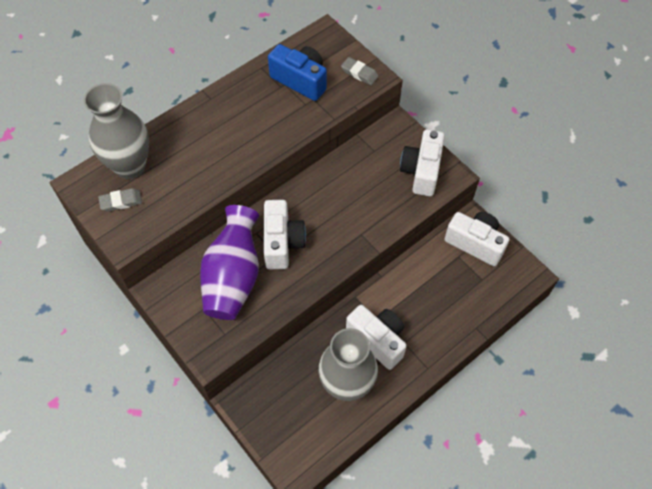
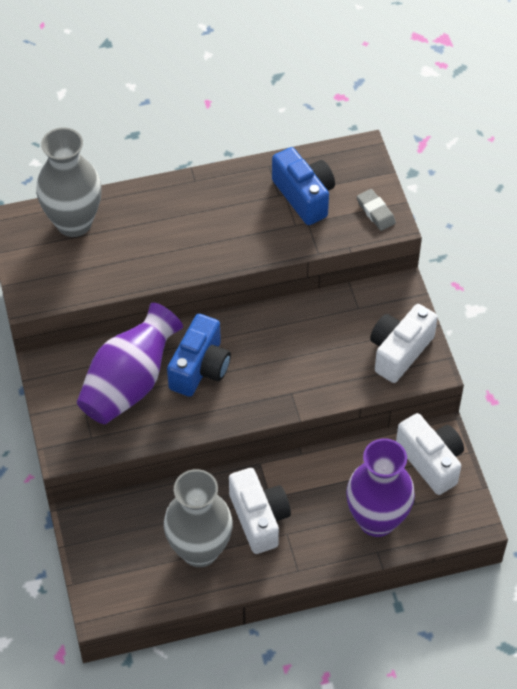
camera: 25 degrees right, 5 degrees down
(121, 202) = (46, 256): grey eraser -> none
(282, 242) = (200, 368): white camera -> blue camera
(462, 304) = (376, 520): none -> purple vase

